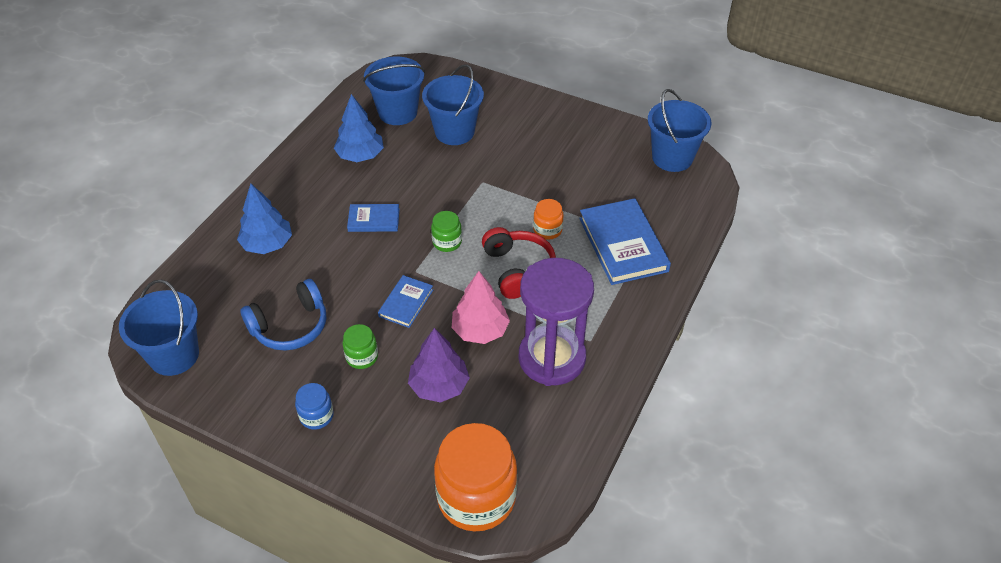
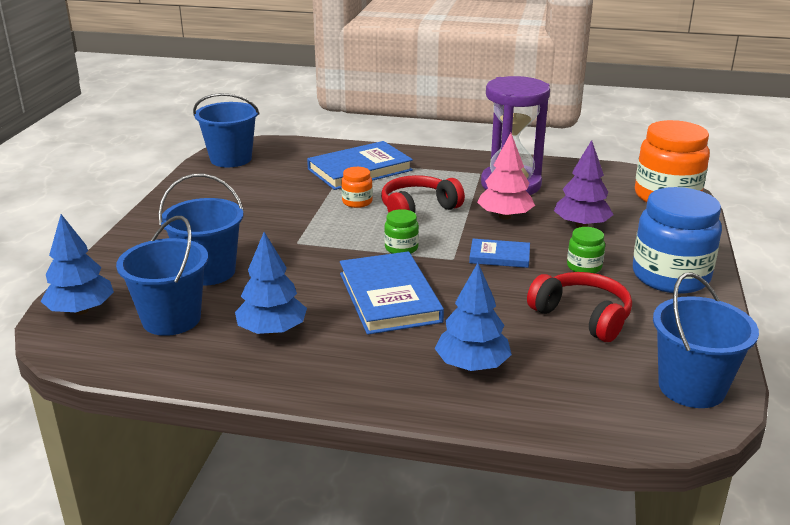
camera: 105 degrees left, 20 degrees down
(290, 326) = (582, 316): blue headphones -> red headphones
(316, 416) = (670, 276): blue jar -> blue jar, size x2.16
(374, 220) = (389, 297): blue book -> blue book, size x1.85
(428, 75) = (81, 310): none -> blue tree

